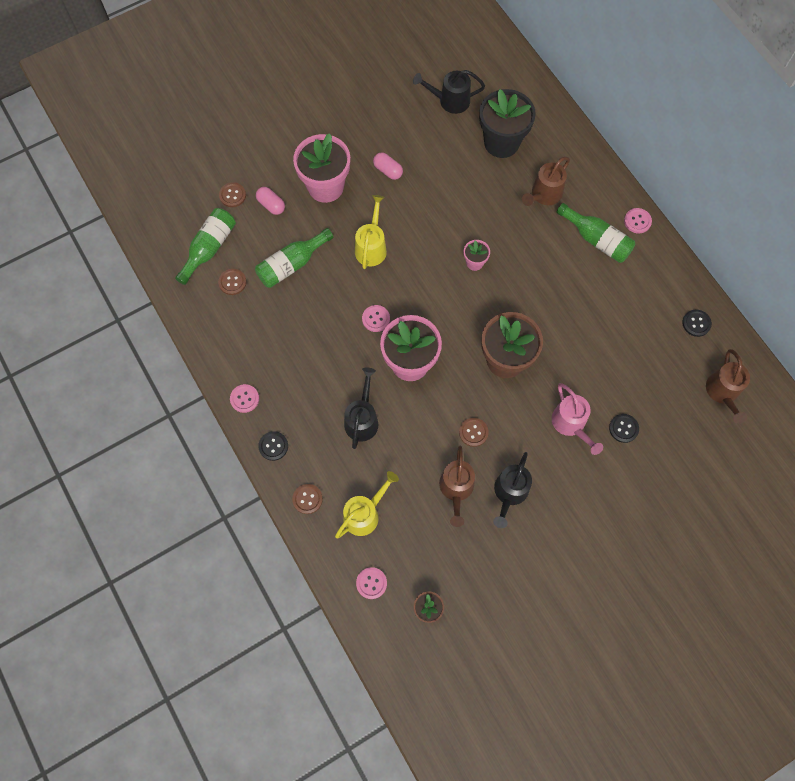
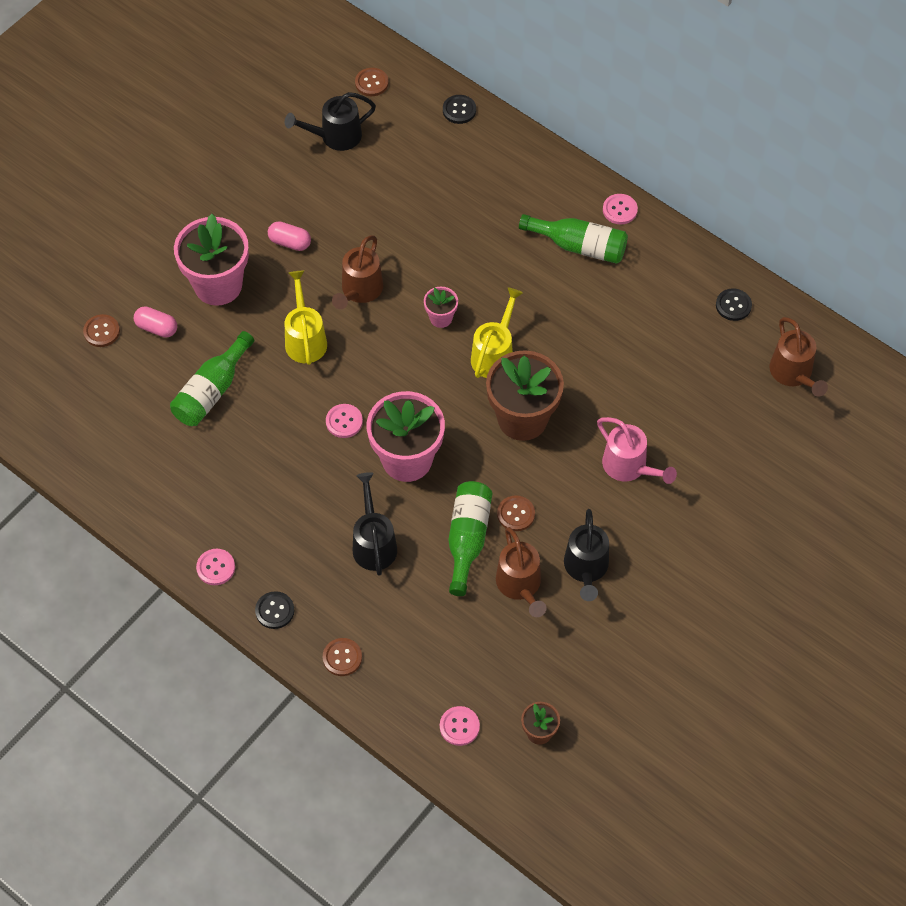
camera: 20 degrees left, 10 degrees down
(209, 248) = (97, 404): green bottle -> green bottle (467, 539)
(232, 282) = (144, 435): brown button -> brown button (371, 83)
(365, 513) = (420, 650): yellow watering can -> yellow watering can (494, 354)
(501, 142) = (419, 167): black flower pot -> none
(544, 195) = (495, 213): brown watering can -> brown watering can (359, 291)
(623, 428) = (693, 451): black button -> black button (459, 110)

